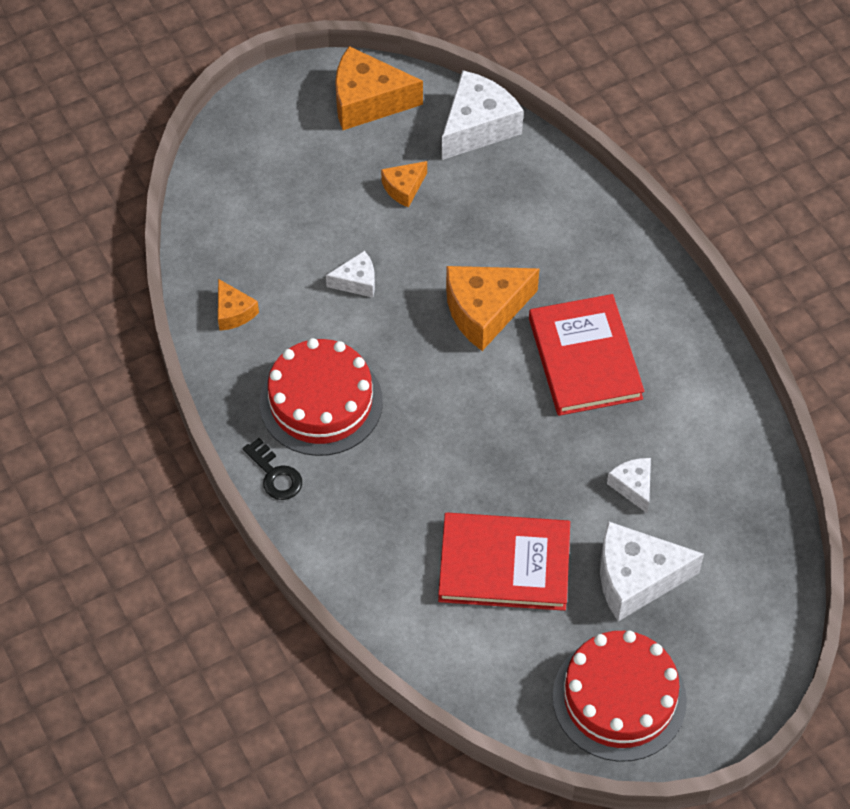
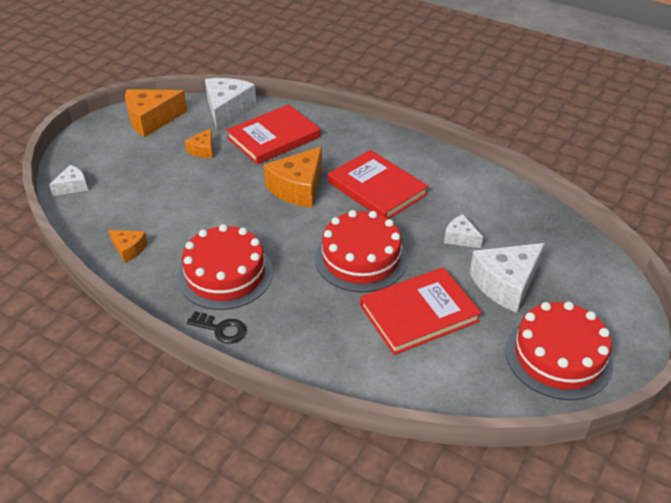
camera: 30 degrees left, 15 degrees down
(357, 281) = (205, 203): white cheese -> white cheese (72, 186)
(490, 456) = (361, 258): none -> red cake
(508, 207) = (273, 137): none -> red book

